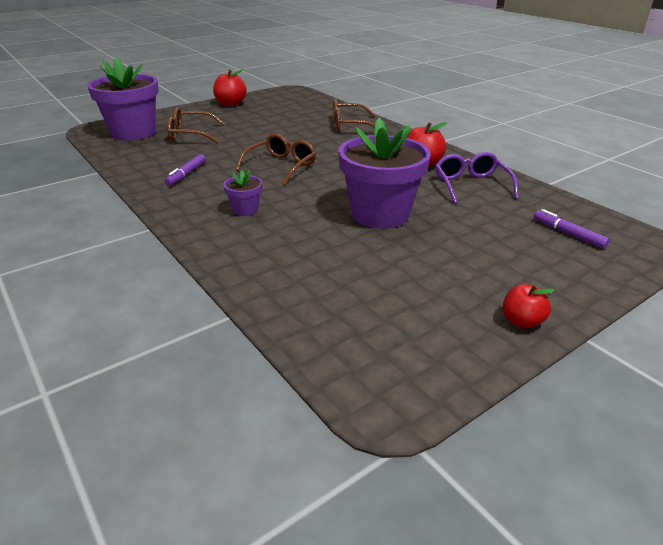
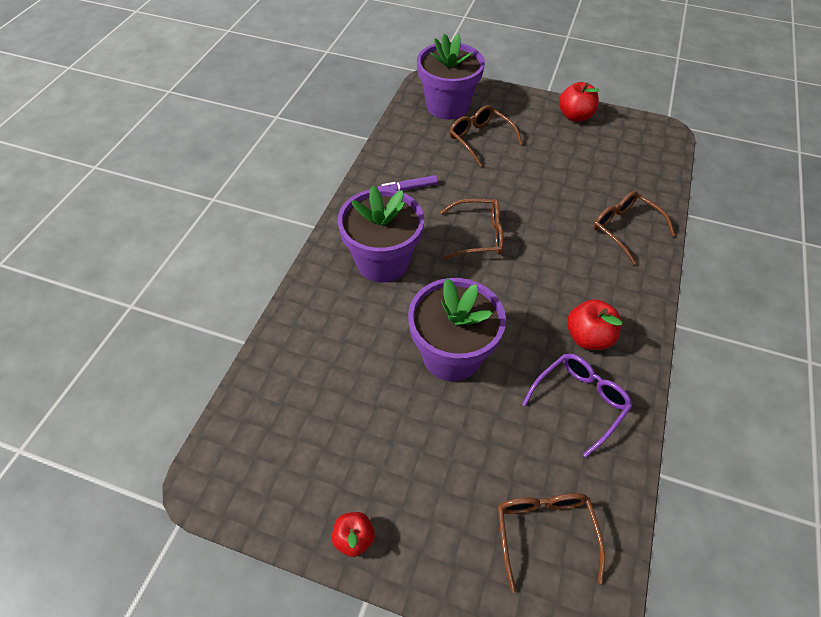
camera: 55 degrees right, 20 degrees up
(245, 210) = (382, 261): purple flower pot -> purple flower pot, size x2.25
(568, 234) = (544, 532): purple marker -> brown glasses

